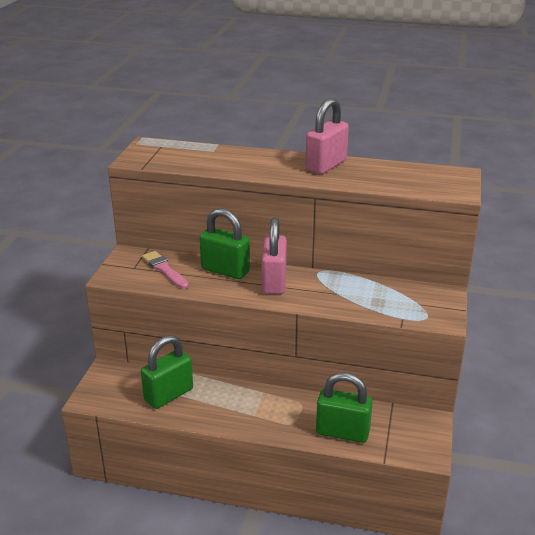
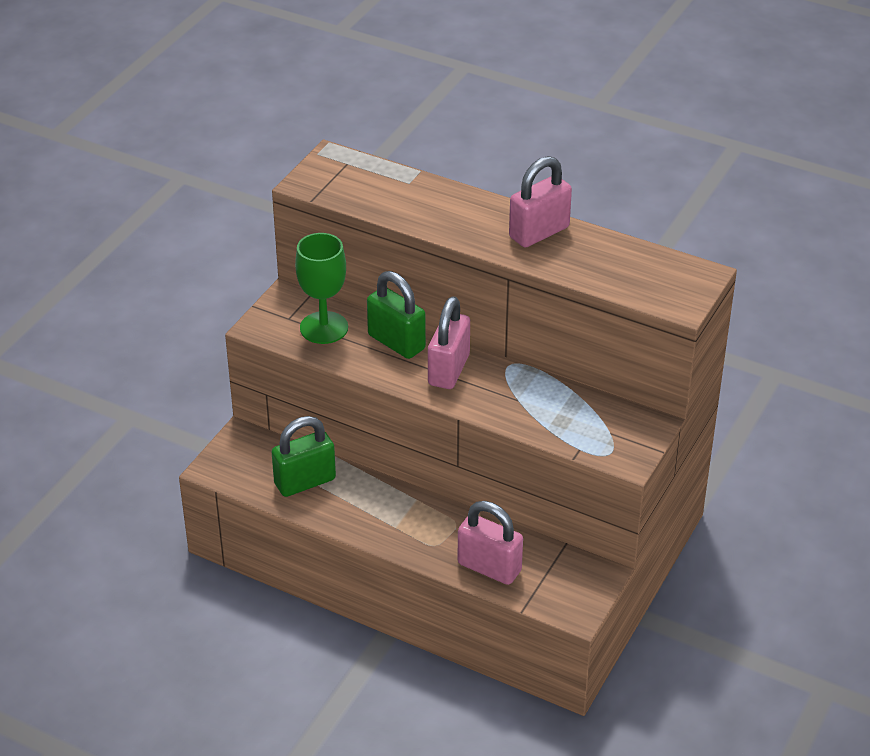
camera: 15 degrees right, 10 degrees up
(164, 269) = (324, 328): pink brush -> green goblet
(342, 432) = (489, 567): green padlock -> pink padlock

